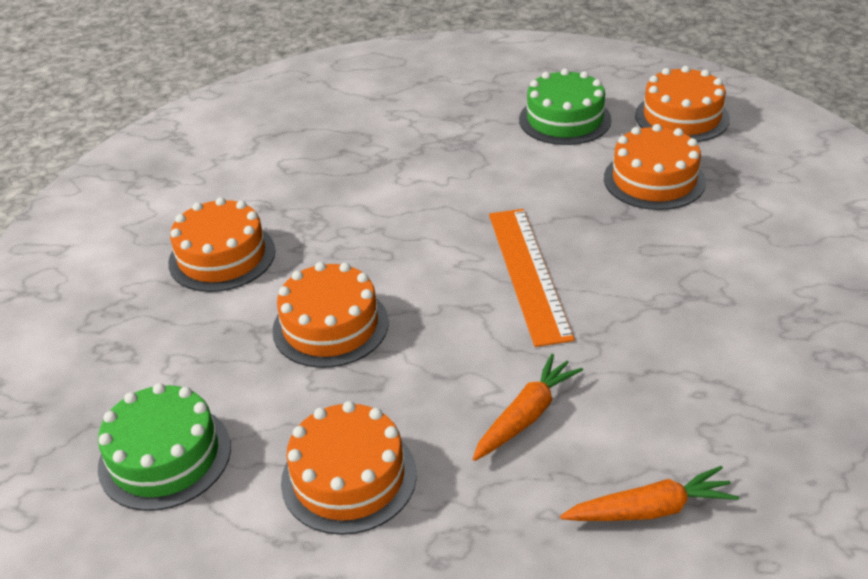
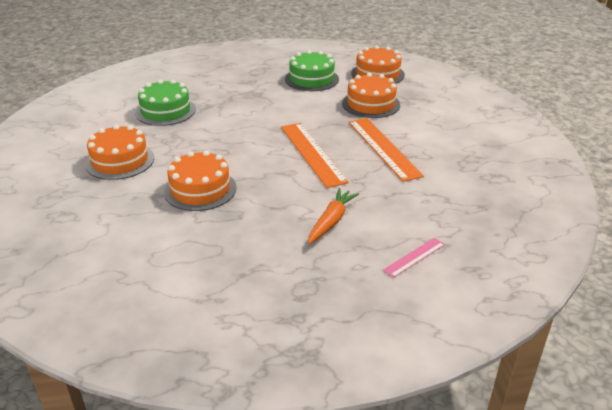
camera: 15 degrees left, 5 degrees down
(165, 456) = (112, 266): green cake -> green cake (165, 111)
(349, 477) = (234, 263): orange cake -> none
(650, 509) = (414, 257): orange carrot -> pink ruler
(652, 274) = (383, 148): none -> orange ruler

